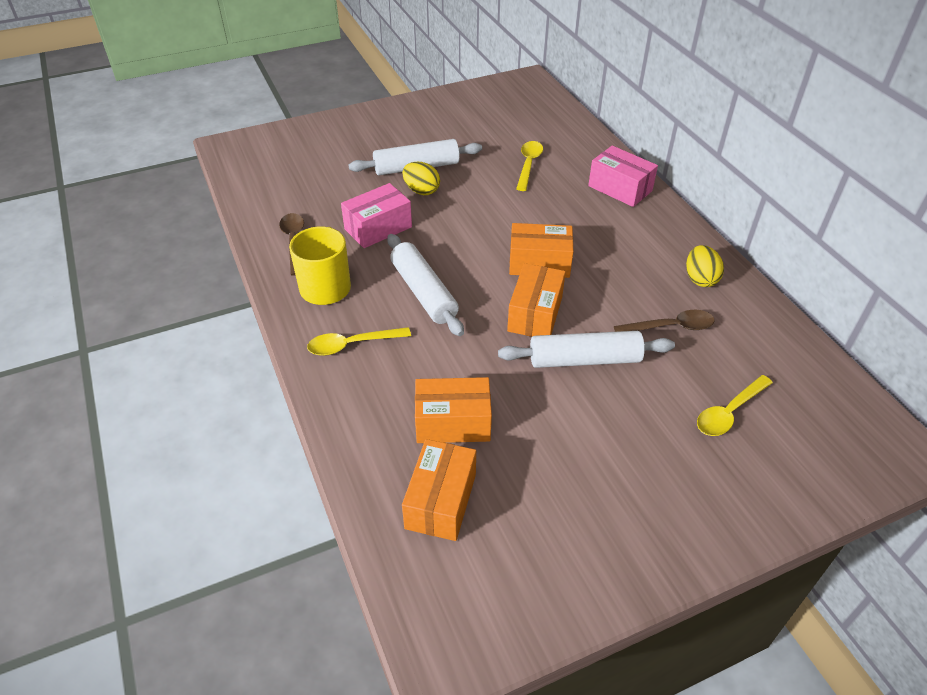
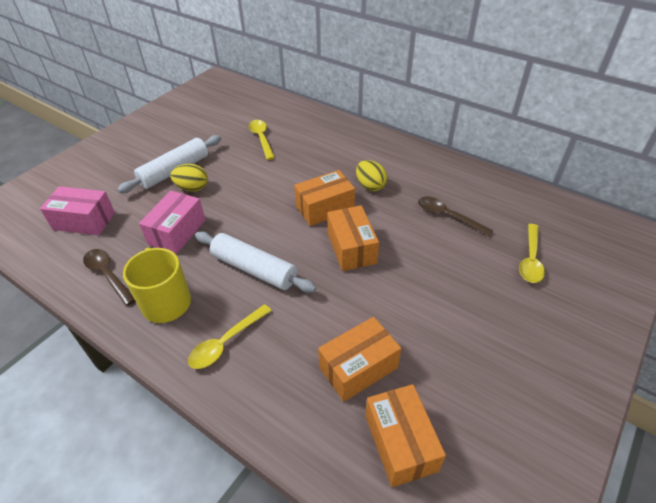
camera: 30 degrees left, 0 degrees up
(584, 359) = (412, 267): white rolling pin -> none
(620, 188) = (338, 133): pink box -> pink box (84, 221)
(670, 327) = (447, 216): brown spoon -> brown spoon turned 105 degrees counterclockwise
(700, 279) = (438, 175): yellow egg -> yellow egg (370, 186)

